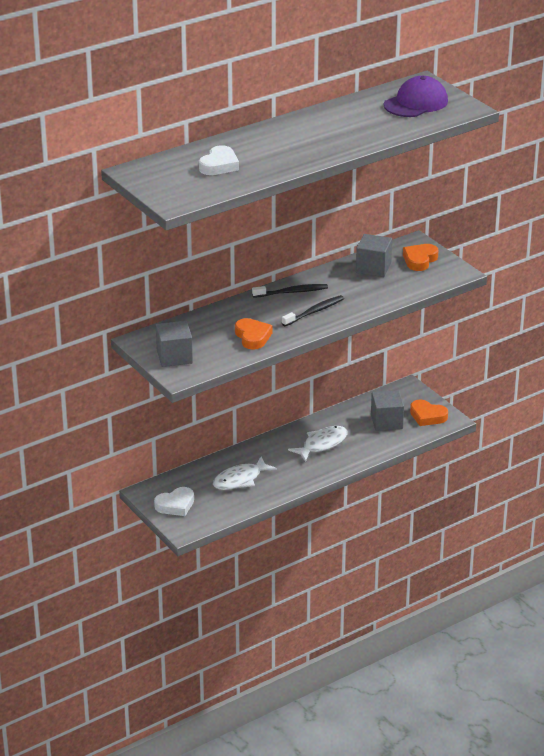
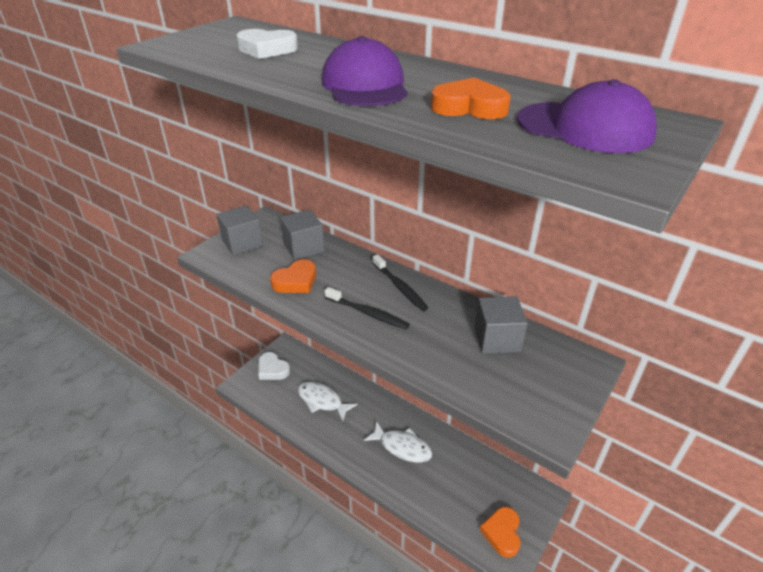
camera: 70 degrees right, 5 degrees up
(317, 144) = (365, 85): none -> purple cap
(386, 422) = (469, 493): grey cube -> grey cube (303, 247)
(419, 260) = (549, 378): orange heart -> orange heart (469, 107)

